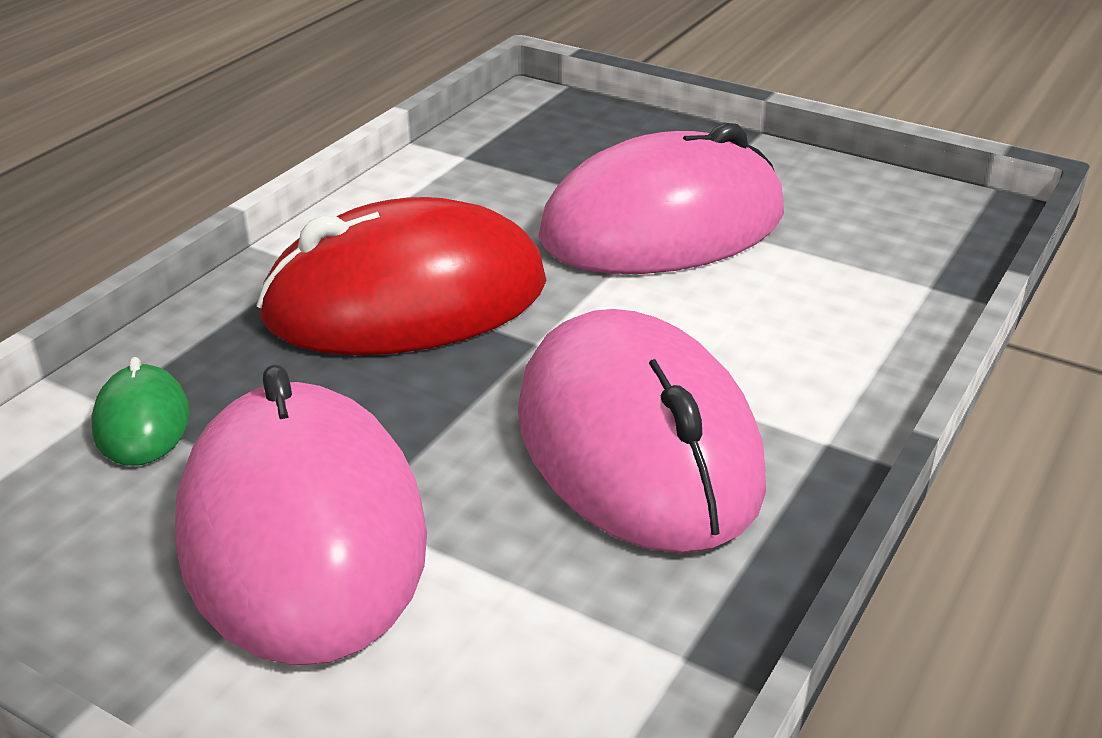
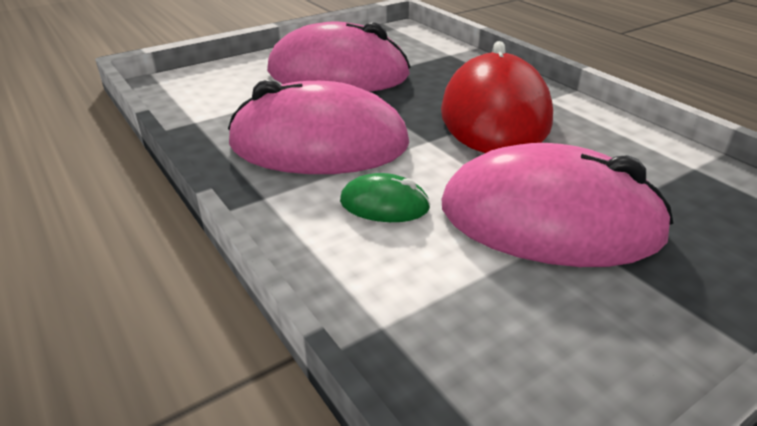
camera: 115 degrees right, 0 degrees up
(142, 422) = (432, 58): green mouse -> green mouse (384, 204)
(663, 226) = (549, 220): pink mouse -> pink mouse turned 75 degrees counterclockwise

